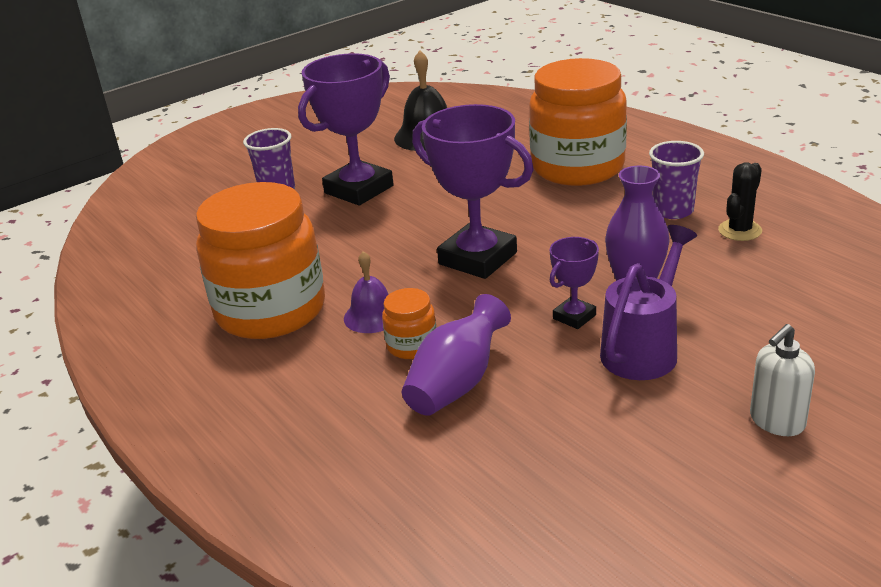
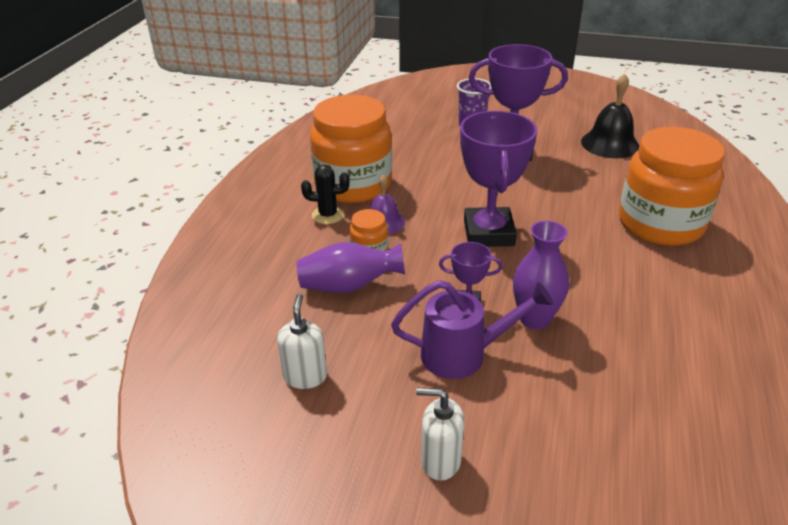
camera: 50 degrees right, 5 degrees up
(577, 471) = (305, 376): none -> white soap dispenser
(673, 210) = (662, 296): purple cup -> none
(739, 230) = (680, 345): black cactus -> black cactus (328, 215)

